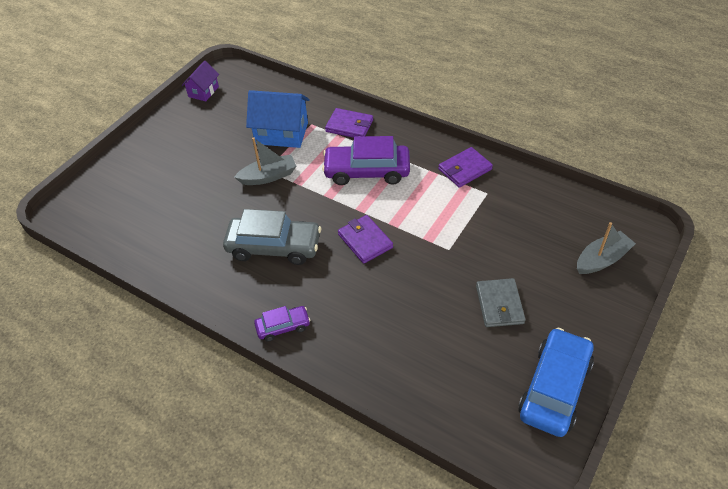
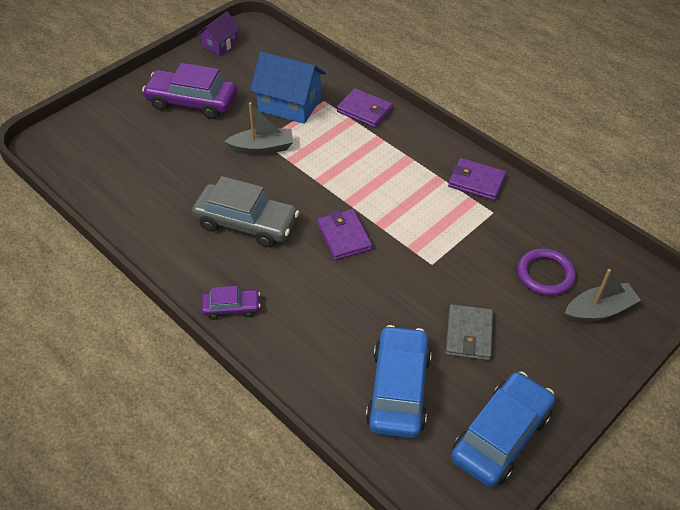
camera: 10 degrees right, 0 degrees up
(367, 171) = (368, 163): purple car -> purple car (192, 102)
(454, 367) = (398, 389): none -> blue car
(465, 169) = (476, 181): purple wallet -> purple wallet turned 45 degrees clockwise
(547, 238) = (545, 274): none -> purple ring

